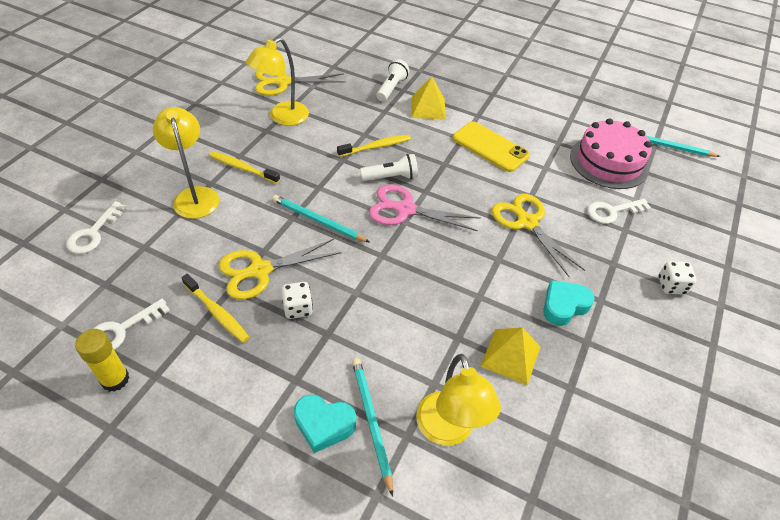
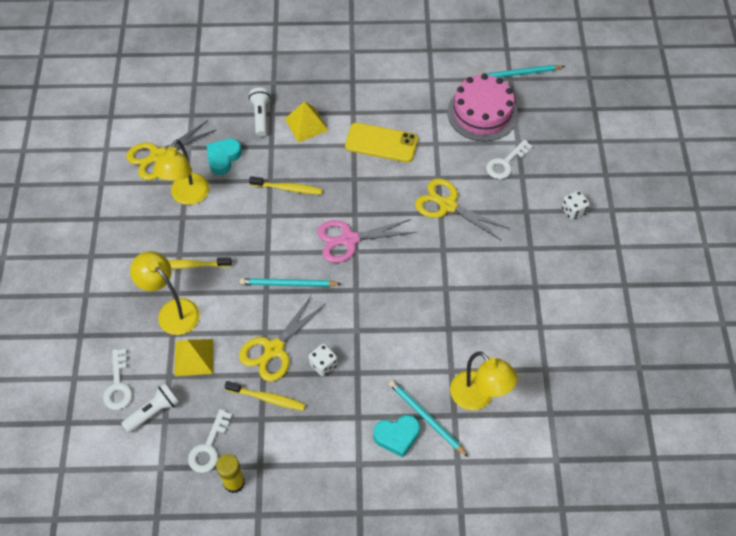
camera: 25 degrees left, 10 degrees up
(376, 147) = (288, 188): yellow toothbrush -> yellow toothbrush turned 60 degrees clockwise
(391, 177) = (319, 214): white flashlight -> white flashlight (153, 412)
(510, 356) = (490, 324): yellow pyramid -> yellow pyramid (193, 357)
(564, 306) = (507, 265): turquoise heart -> turquoise heart (223, 158)

